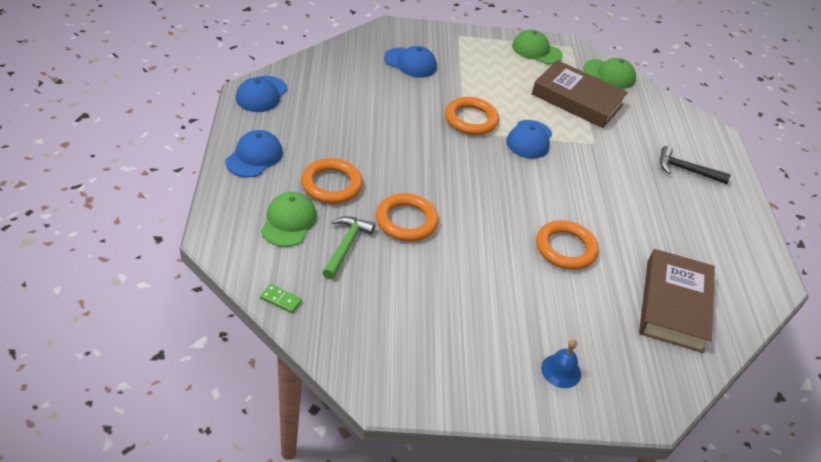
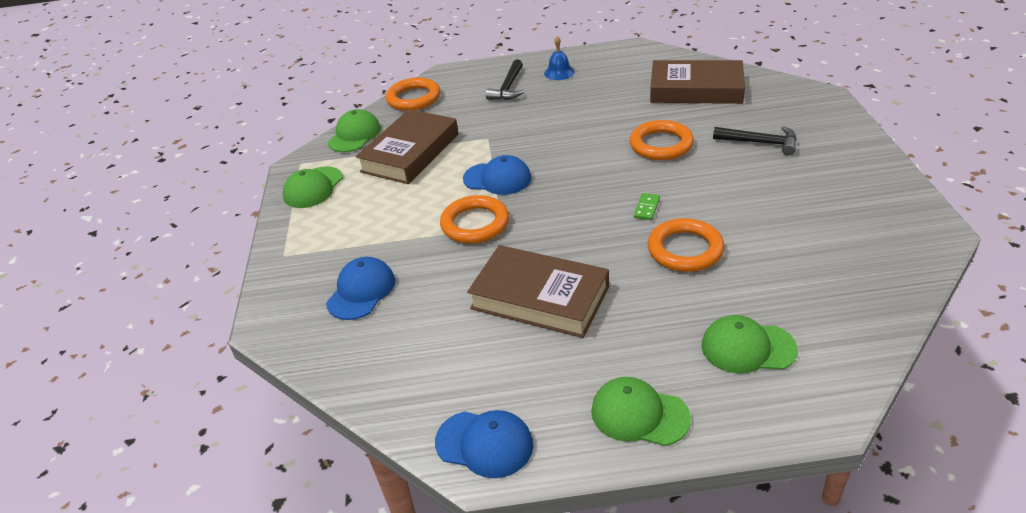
camera: 85 degrees left, 5 degrees down
(254, 157) = (639, 414): blue cap -> green cap
(281, 300) = (878, 326): green domino -> green domino (646, 208)
(331, 185) = (656, 322): orange ring -> orange ring (414, 98)
(346, 245) = (755, 289): green hammer -> none
(376, 136) = (539, 298): none -> brown book
(557, 321) = (761, 143): none -> black hammer
(561, 371) = (817, 137): blue bell -> blue bell (559, 72)

